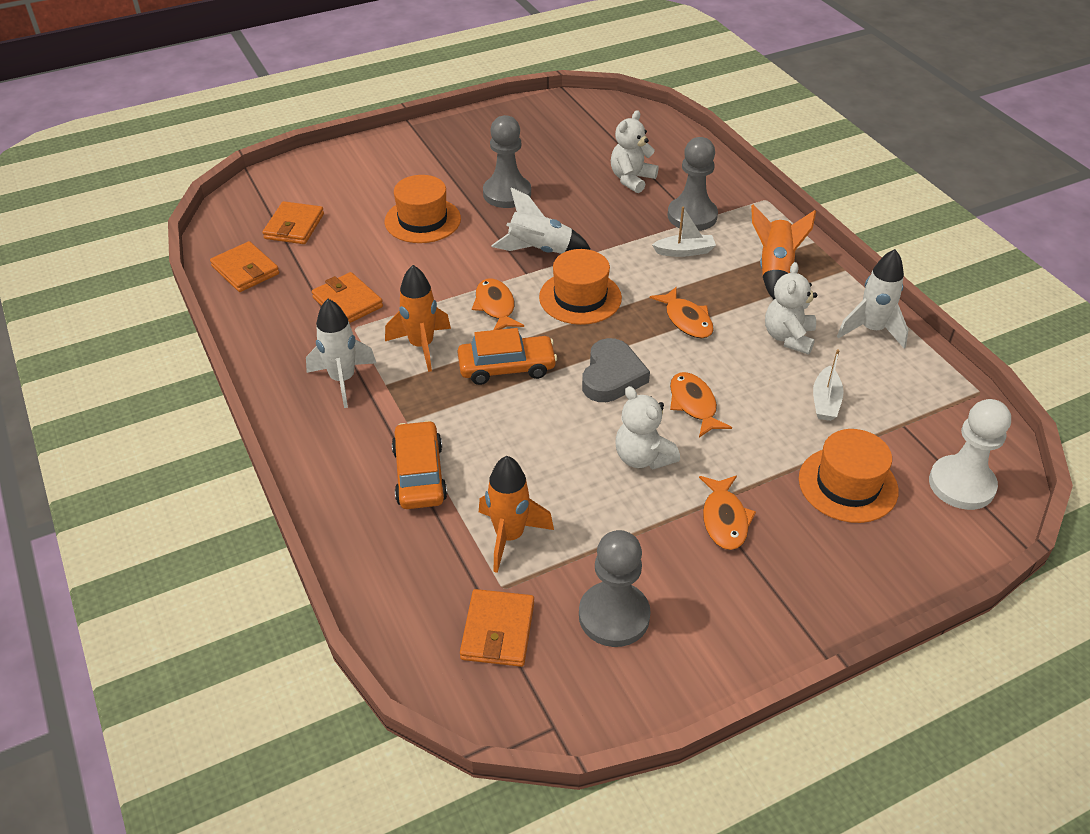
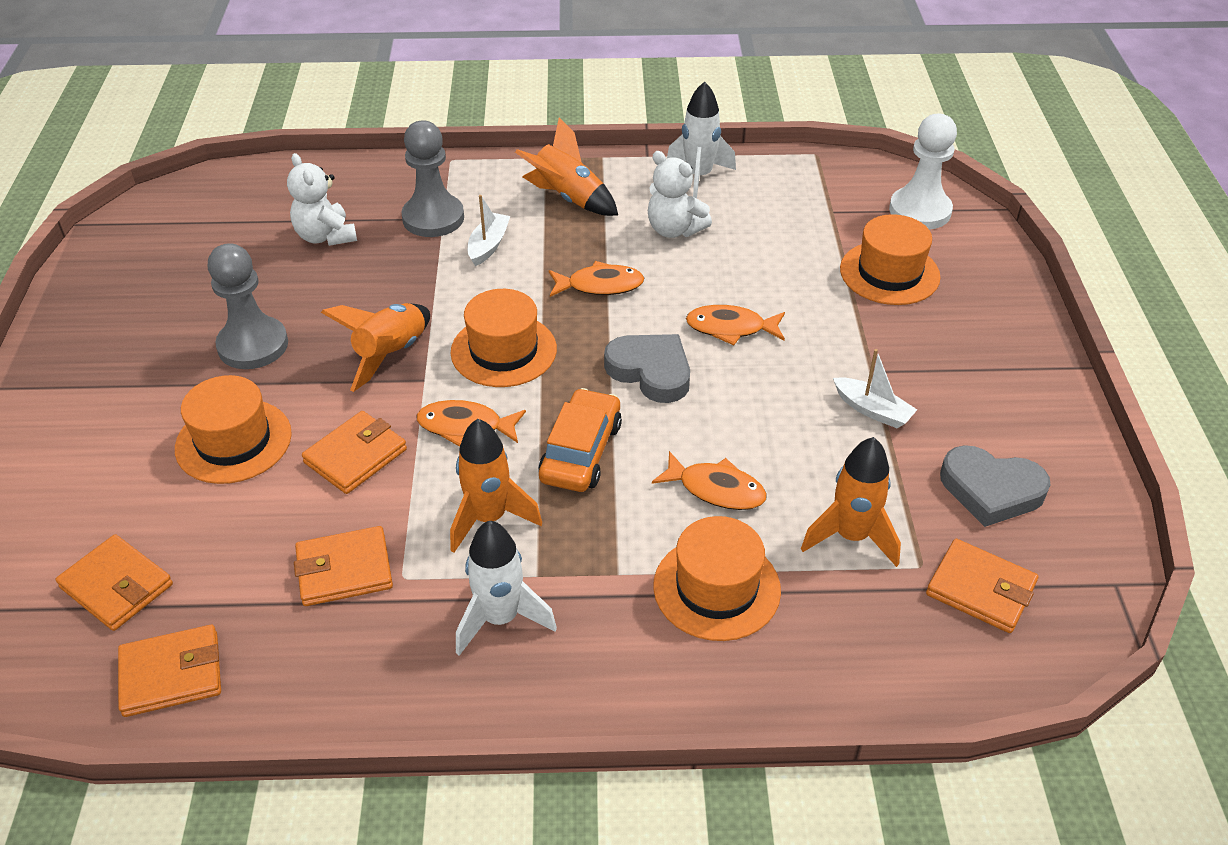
camera: 65 degrees left, 0 degrees up
(420, 474) = (716, 588): orange car -> orange hat
(440, 271) = (355, 456): none -> orange wallet
(539, 250) = (391, 355): white rocket -> orange rocket
(614, 616) = (991, 490): grey pawn -> grey heart
(642, 457) = (786, 392): white teddy bear -> none
(724, 519) = (897, 366): orange fish -> orange fish (716, 489)
(825, 401) = (776, 243): white boat -> white boat (872, 410)

